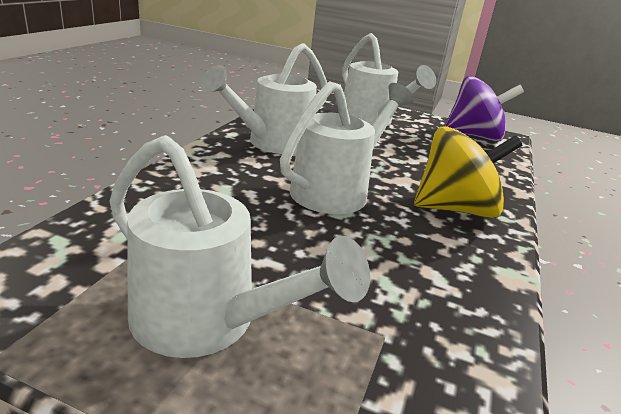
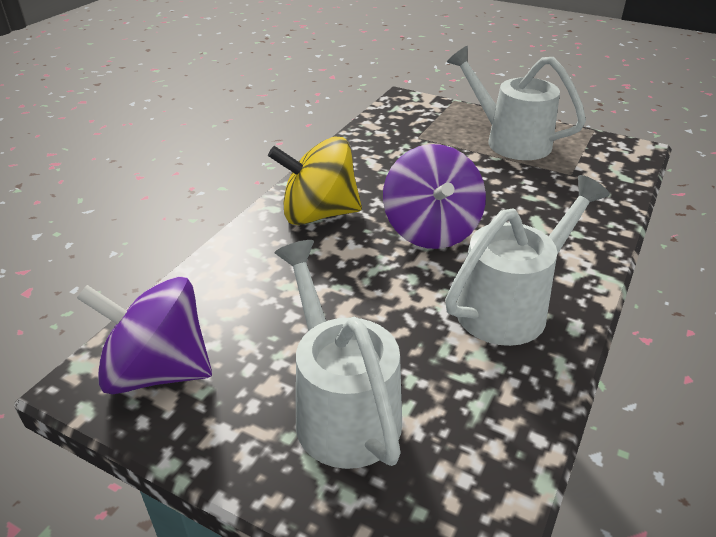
camera: 170 degrees left, 10 degrees up
(337, 190) = (431, 230): white watering can -> purple spinning top

